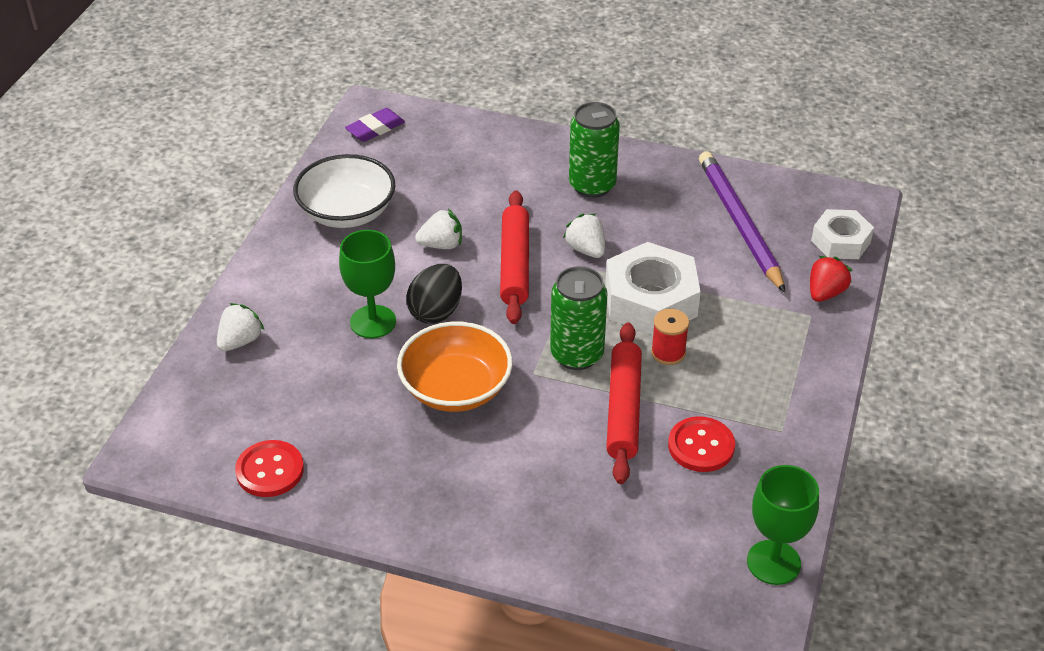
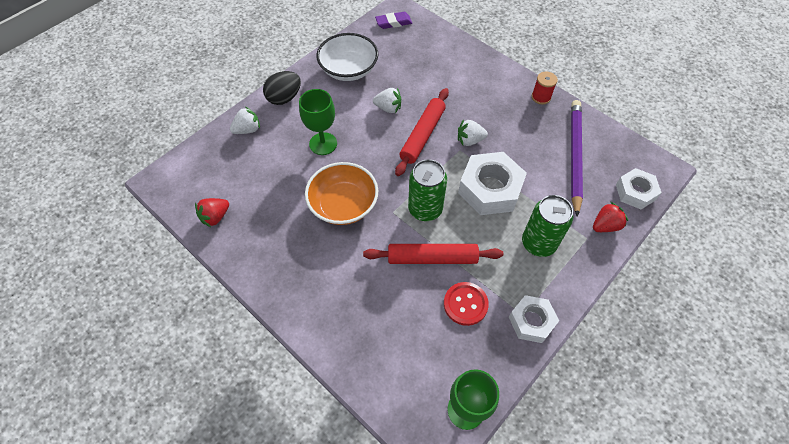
camera: 25 degrees right, 15 degrees up
(270, 470) = (215, 217): red button -> red strawberry
(436, 311) = (361, 150): black egg -> black egg (284, 98)
(586, 249) = (469, 140): white strawberry -> white strawberry turned 90 degrees counterclockwise
(592, 185) = (497, 99): green can -> green can (538, 243)
(624, 409) = (432, 258): red rolling pin -> red rolling pin turned 60 degrees clockwise
(668, 353) = (481, 230): red spool -> red spool (541, 97)
(797, 434) = (531, 321): none -> white nut

